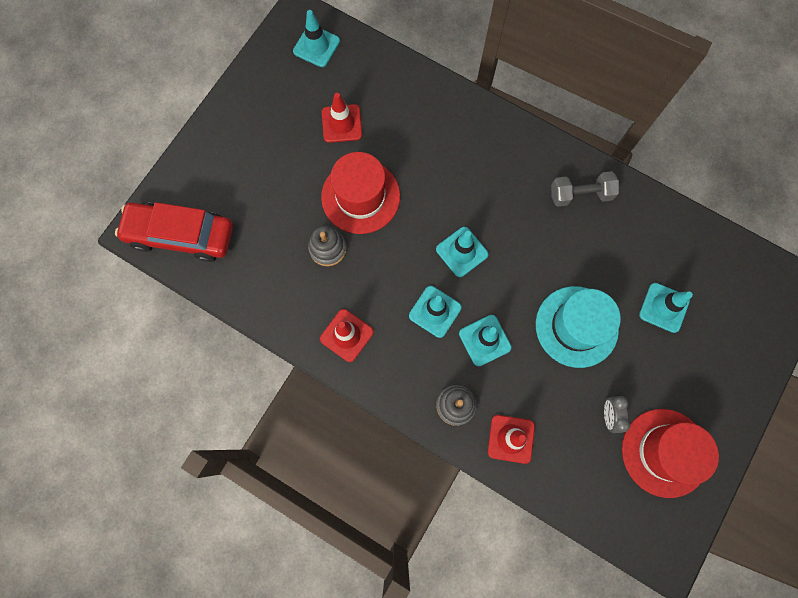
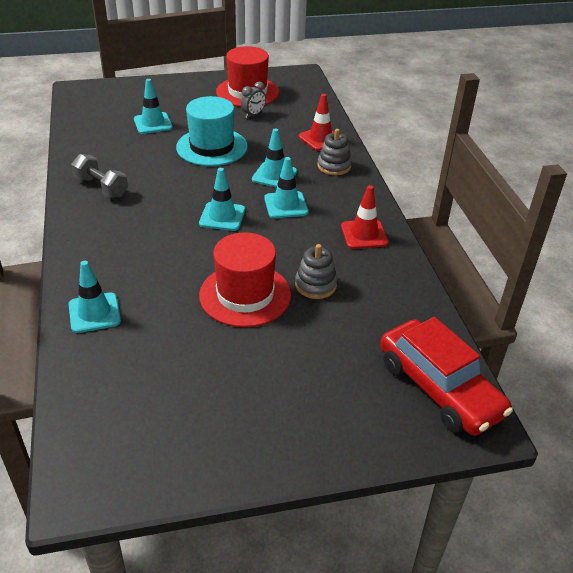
camera: 135 degrees left, 35 degrees down
(316, 46) = (107, 441): turquoise traffic cone -> turquoise traffic cone (94, 313)
(342, 123) = (185, 354): red traffic cone -> none

